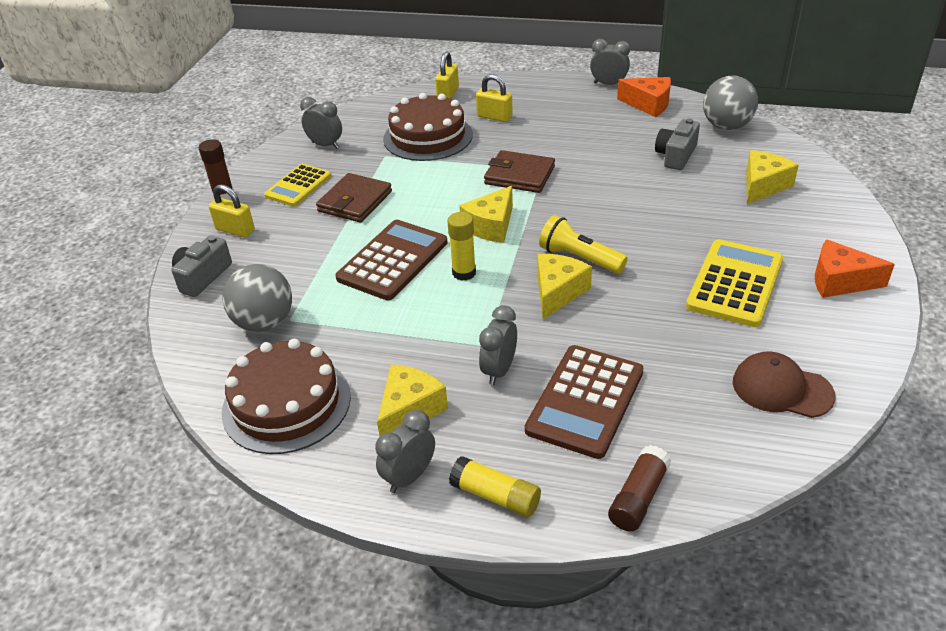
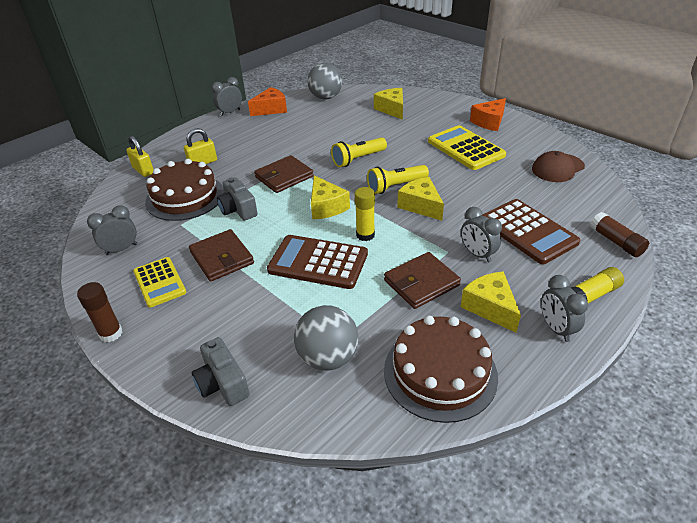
camera: 60 degrees left, 0 degrees up
(235, 230) = (176, 340): yellow padlock -> none
(393, 260) = (318, 262): brown calculator -> brown calculator turned 45 degrees counterclockwise
(413, 343) = (421, 283): none -> brown wallet
(609, 208) = (358, 159): none -> yellow flashlight
(676, 155) = (333, 121): grey camera -> grey camera (238, 209)

